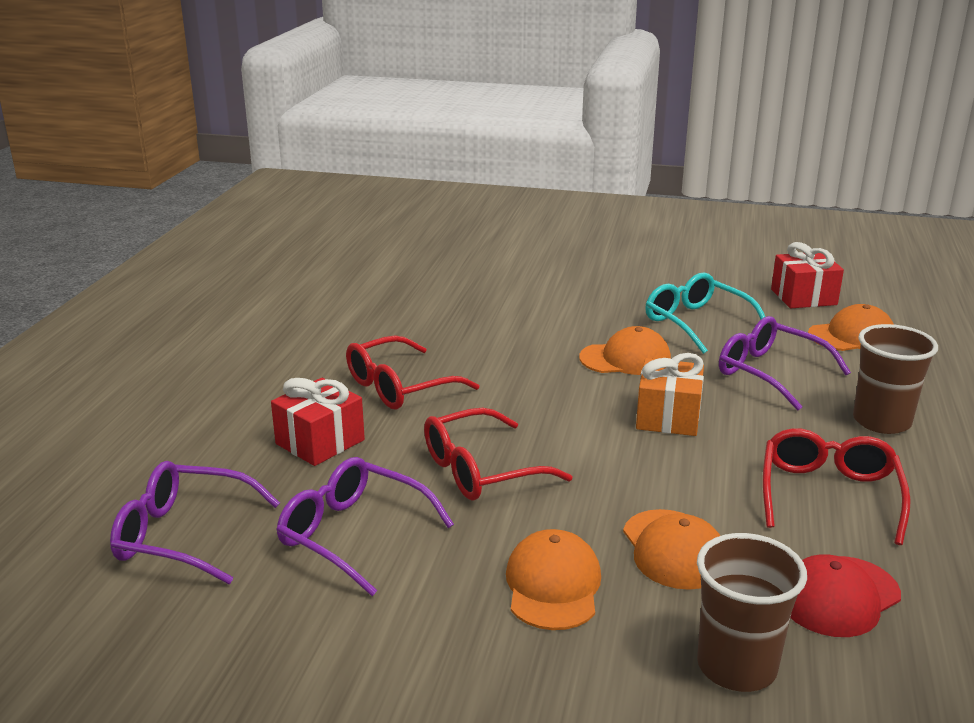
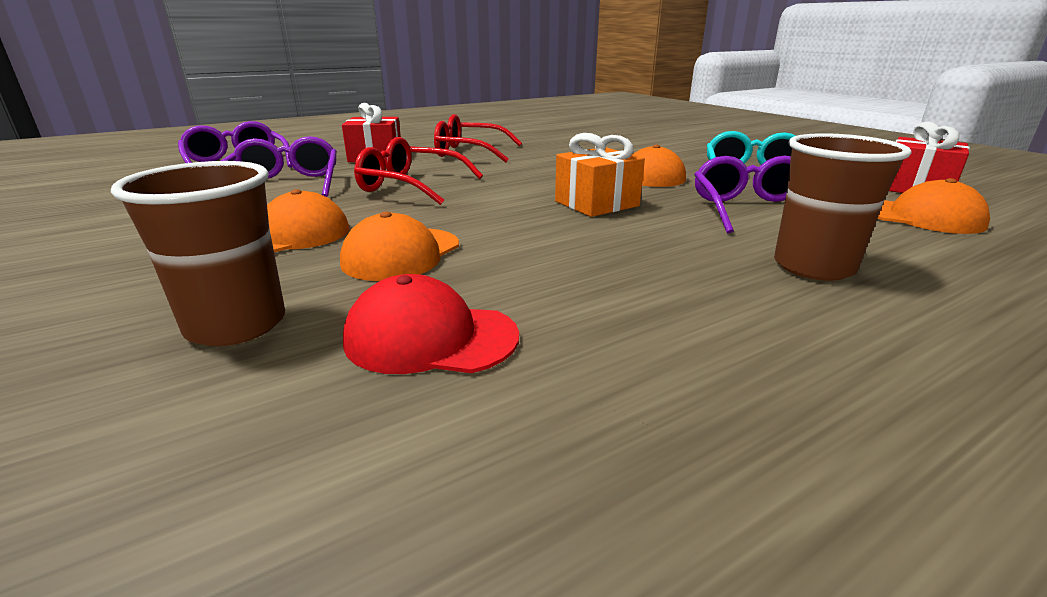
camera: 45 degrees right, 0 degrees up
(829, 494) = (615, 282): red glasses -> none

